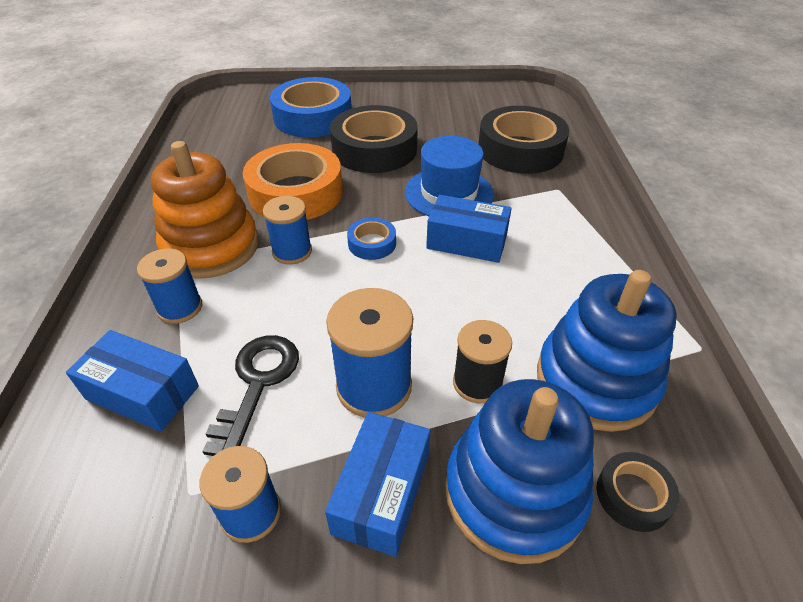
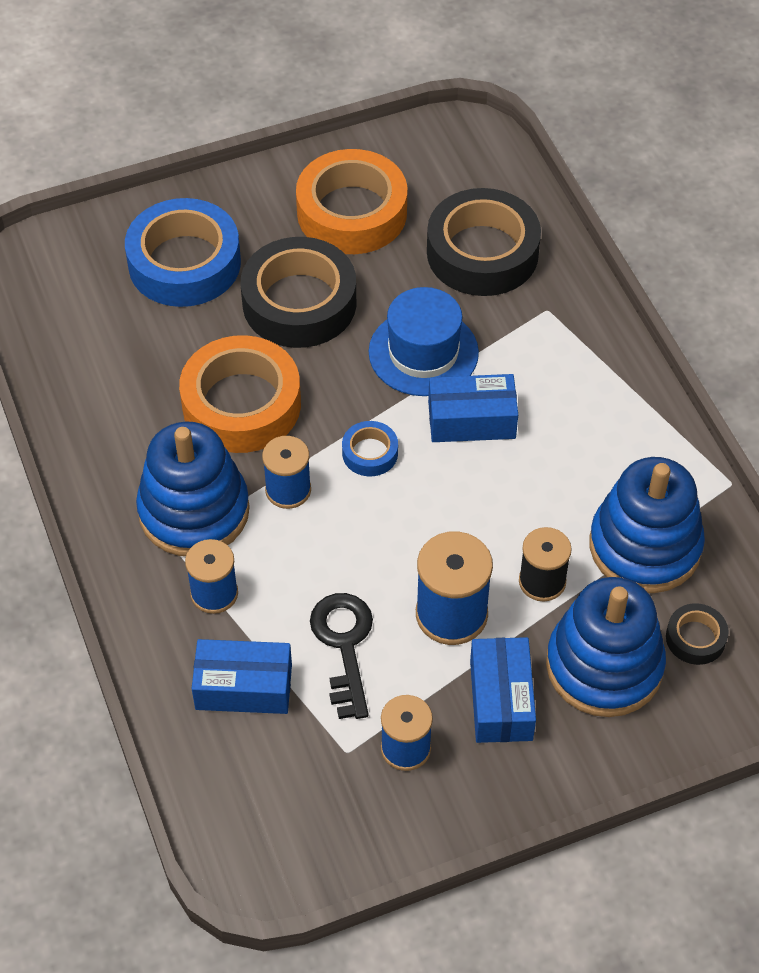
camera: 20 degrees left, 10 degrees up
(211, 247) = (194, 511): orange stacking toy -> blue stacking toy
(438, 115) = (352, 212): none -> orange tape

